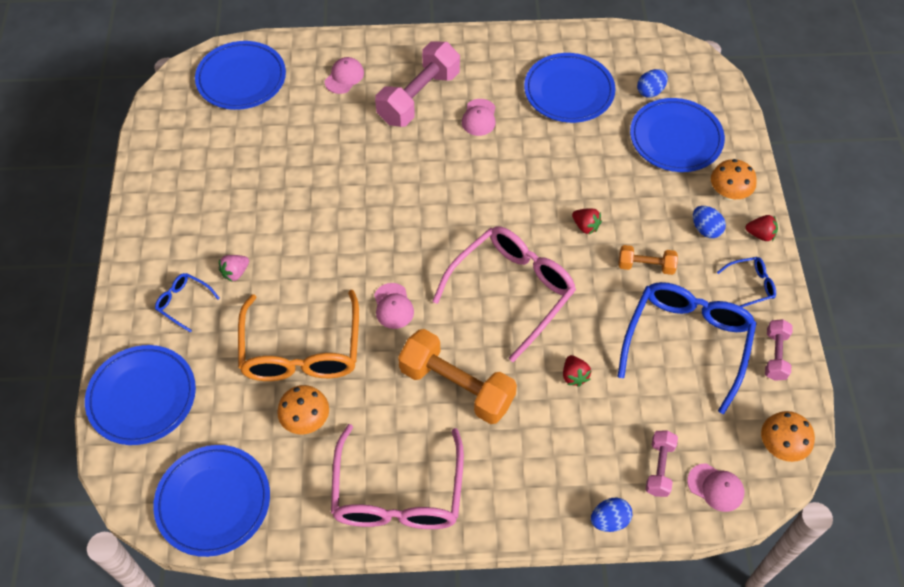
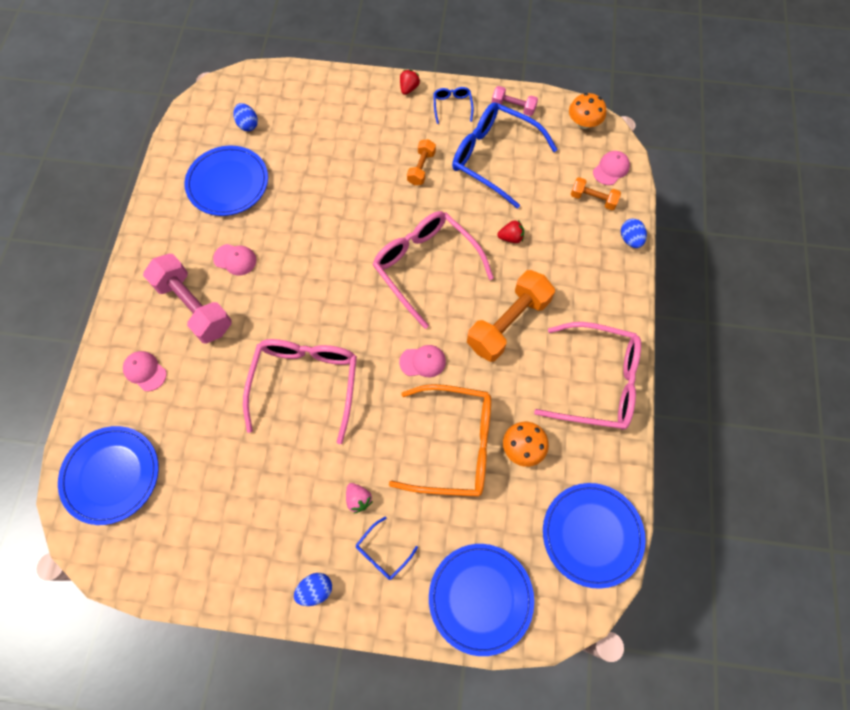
camera: 80 degrees left, 10 degrees up
(351, 205) = (305, 383): none -> pink glasses
(585, 226) = (374, 201): red strawberry -> none
(659, 468) = (593, 199): pink dumbbell -> orange dumbbell
(675, 139) = (303, 119): blue plate -> none
(705, 229) = (396, 121): blue egg -> blue egg (315, 590)
(728, 192) = (365, 98): orange mushroom -> none

